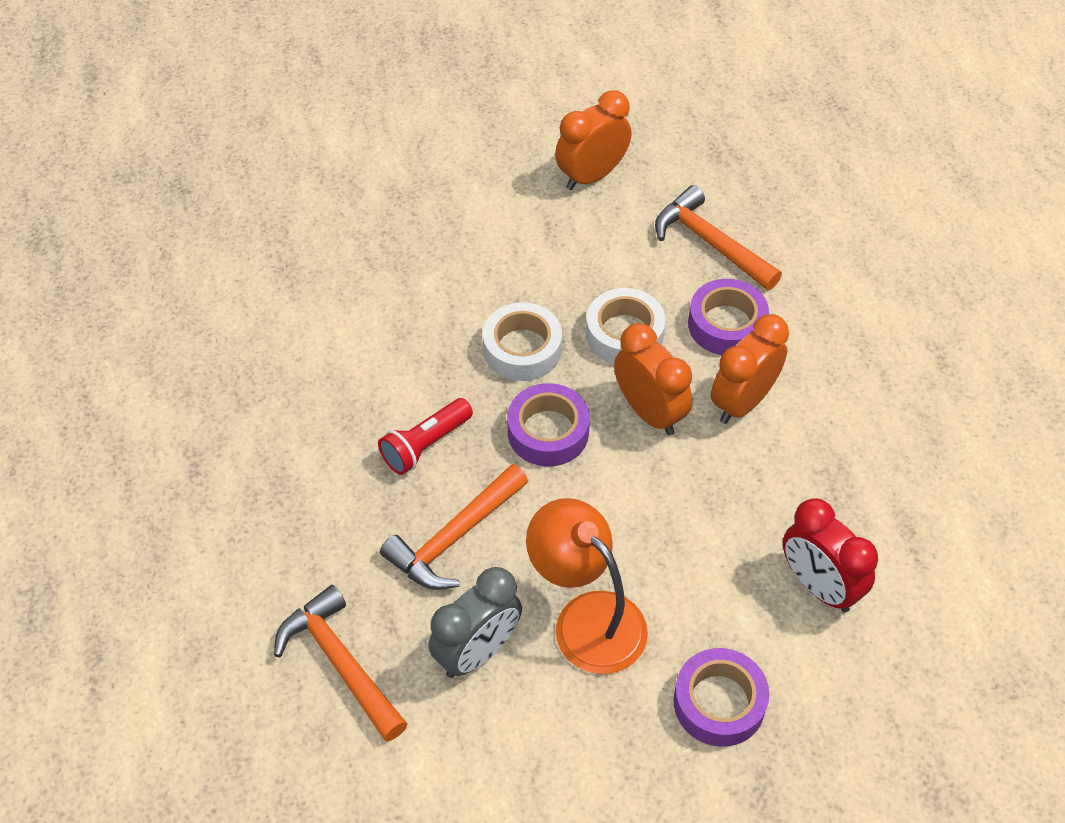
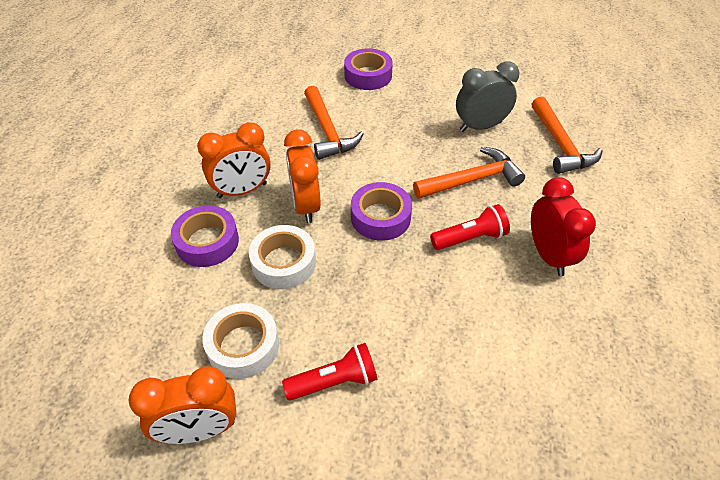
camera: 155 degrees left, 5 degrees down
(500, 247) = (334, 381): none -> red flashlight
(522, 349) = (366, 280): white tape -> white tape (243, 346)
(587, 618) = (413, 122): orange lamp -> none
(710, 243) = (159, 311): orange hammer -> orange hammer (328, 131)
(819, 586) = (282, 98): red clock -> red clock (548, 255)

